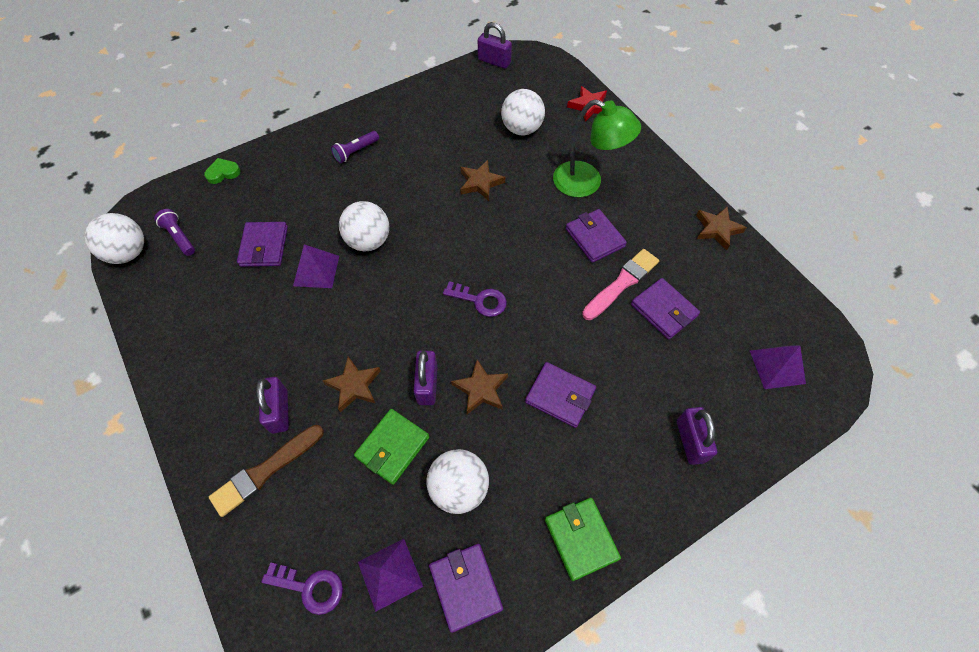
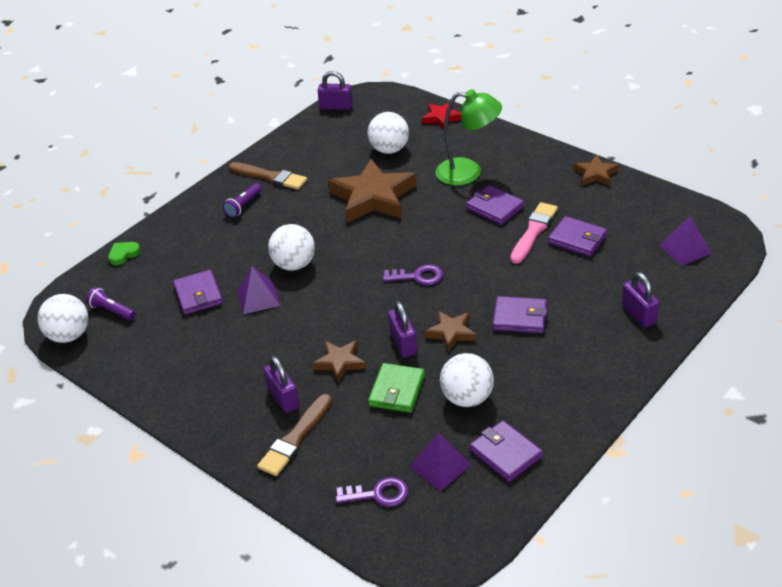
camera: 15 degrees left, 20 degrees down
(395, 125) = (269, 177): none -> brown brush
(480, 183) = (373, 197): brown star -> brown star, size x1.97
(581, 539) = (582, 397): green wallet -> none

